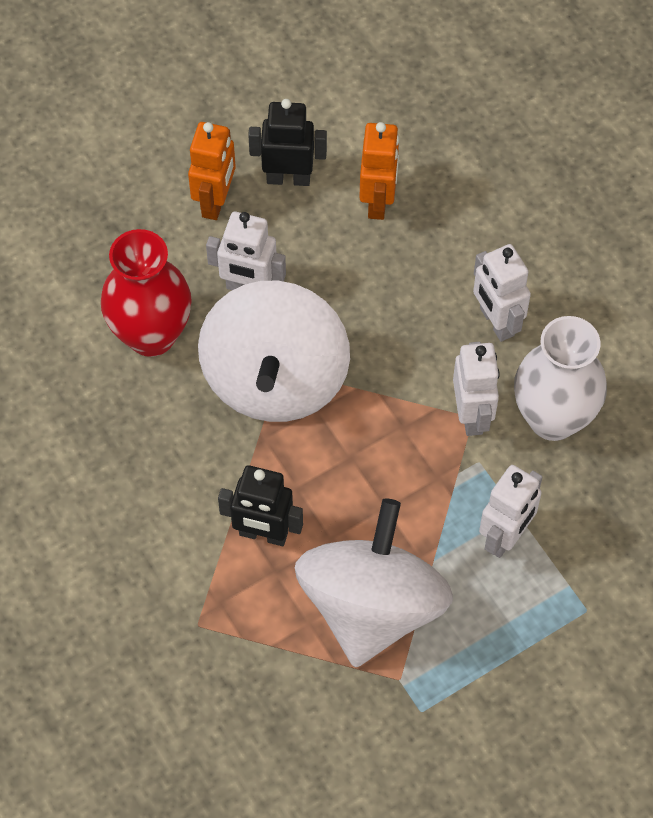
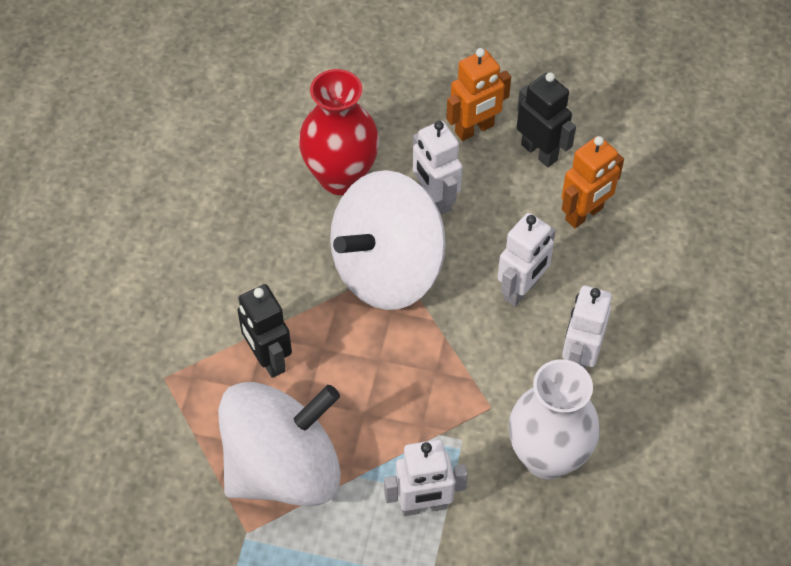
camera: 45 degrees right, 5 degrees down
(472, 415) = (492, 405): white robot -> white robot (521, 290)

